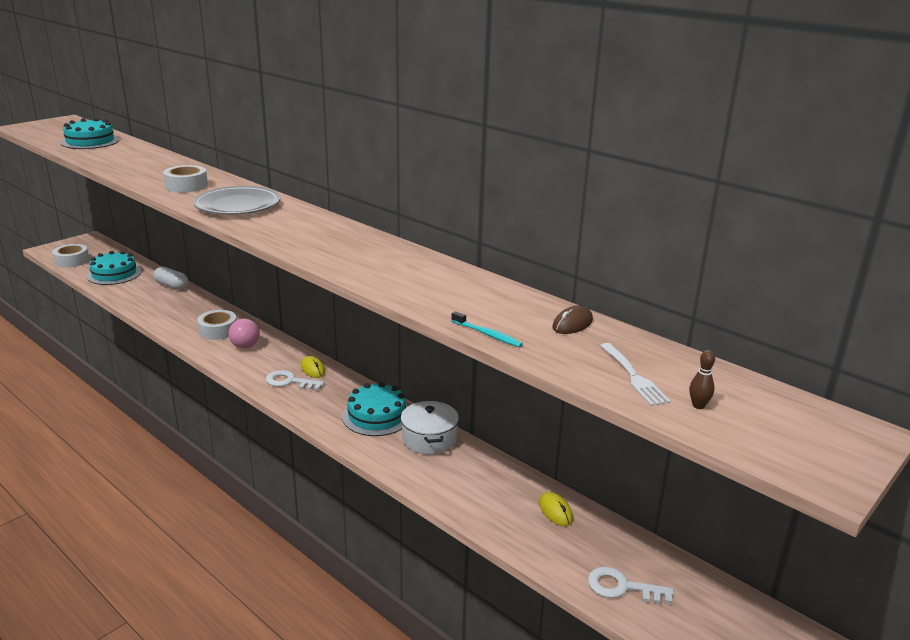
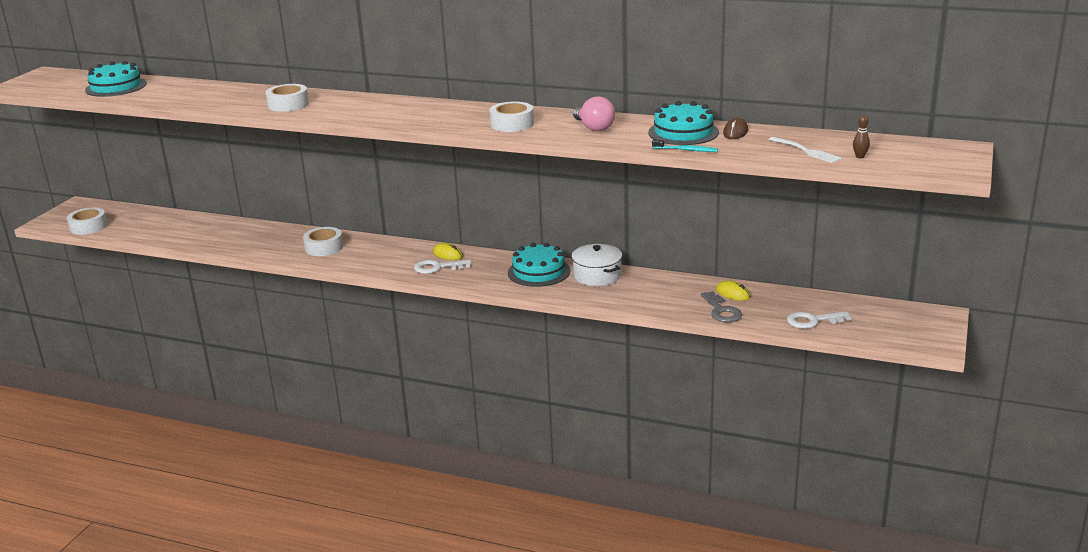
camera: 20 degrees left, 0 degrees up
(114, 274) = (153, 227): turquoise cake -> turquoise cake (683, 132)
(171, 286) = (229, 224): white capsule -> none
(237, 205) = (363, 110): grey plate -> none
(246, 343) = (363, 250): pink light bulb -> pink light bulb (594, 128)
(347, 253) = (512, 124): none -> white tape
(523, 533) = (722, 311): none -> grey key

